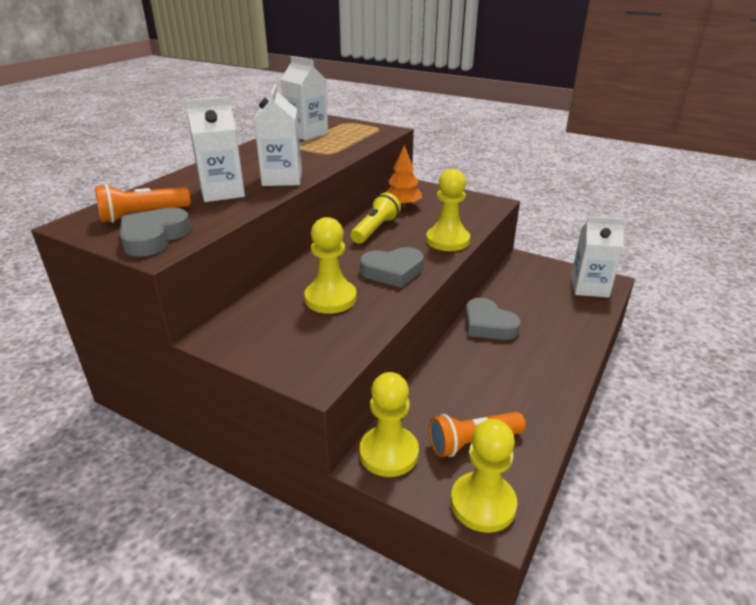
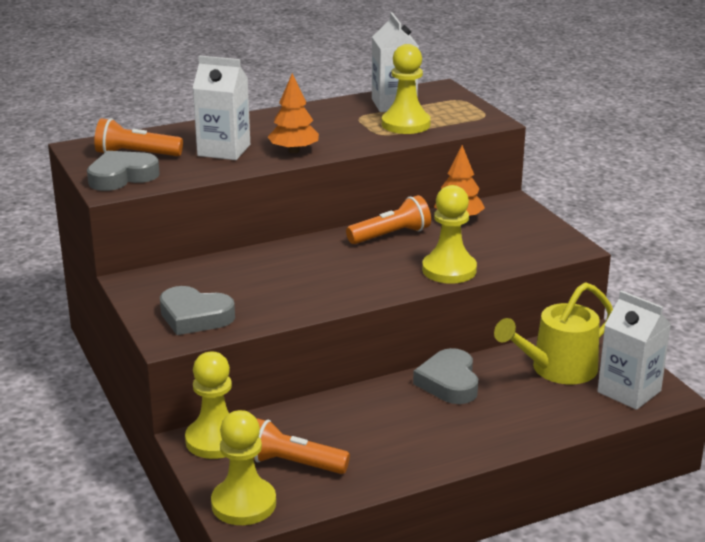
camera: 35 degrees right, 5 degrees down
(282, 179) = (294, 151): white carton -> orange tree
(330, 298) = (259, 285): yellow pawn -> yellow pawn (405, 124)
(375, 229) = (391, 235): yellow flashlight -> orange flashlight
(392, 271) = (348, 281): grey heart -> grey heart (195, 317)
(535, 289) = (557, 369): none -> yellow watering can

